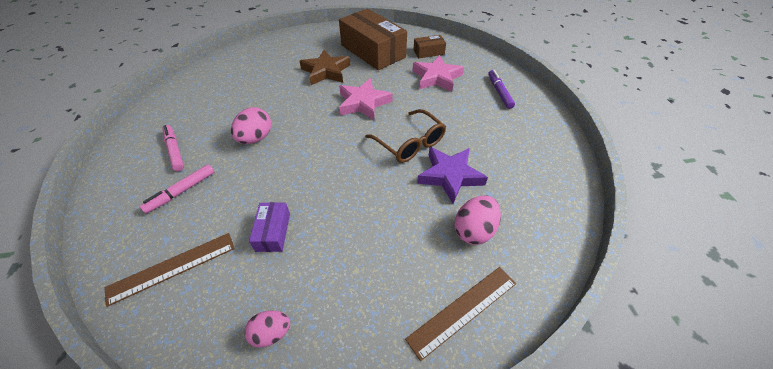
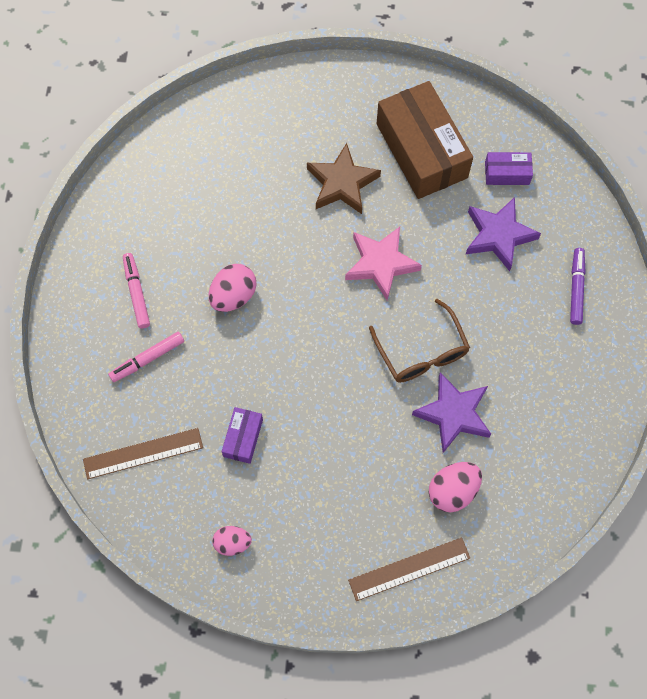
camera: 15 degrees right, 20 degrees up
(428, 52) = (507, 173): brown box -> purple box
(437, 77) = (498, 235): pink star -> purple star

